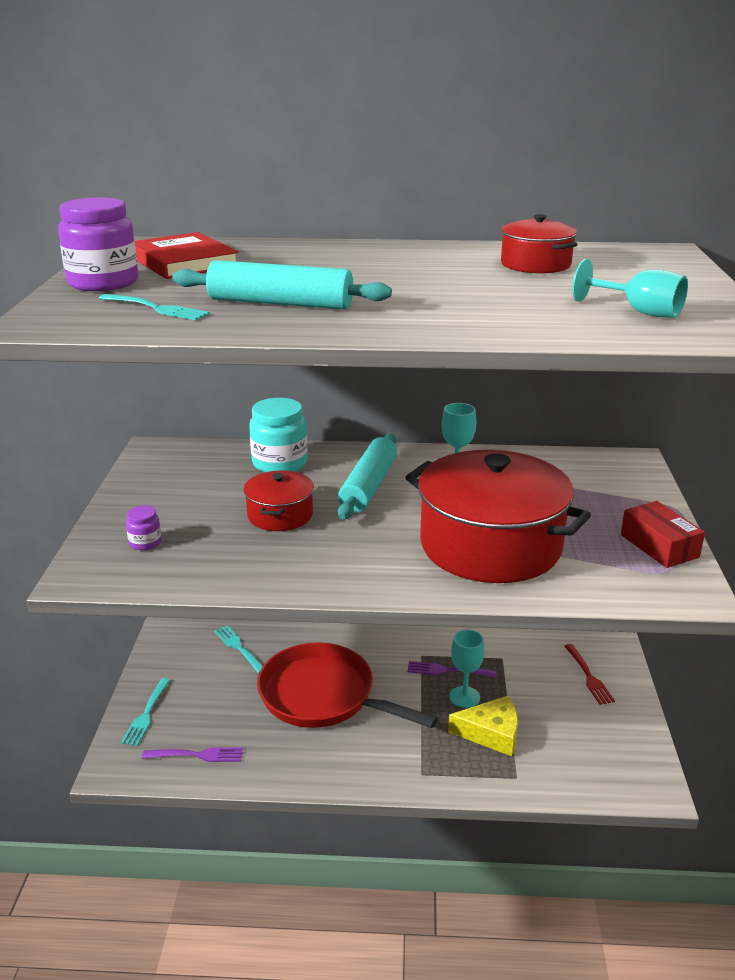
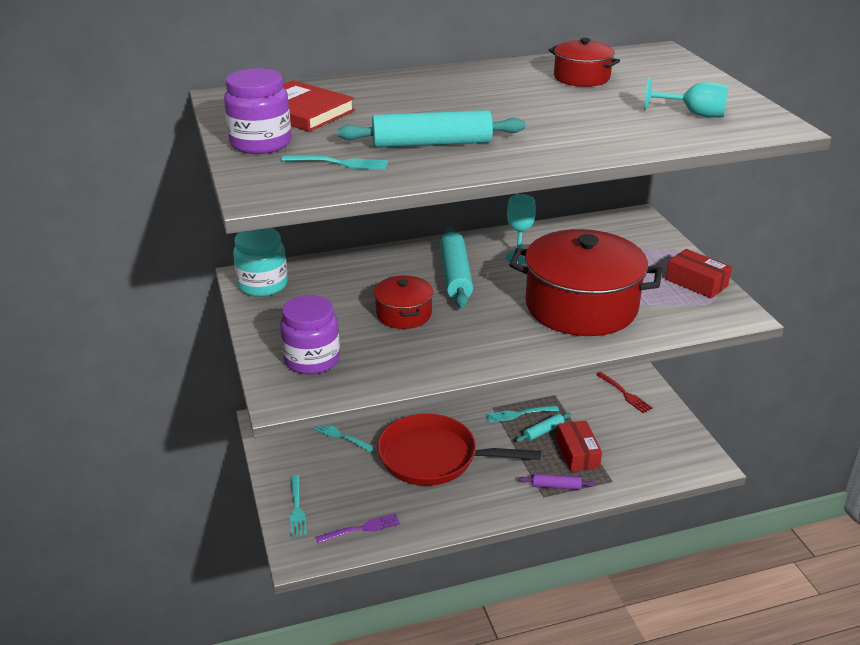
camera: 20 degrees left, 5 degrees up
(145, 543) = (312, 360): purple jar -> purple jar, size x2.02
(280, 463) = (367, 269): turquoise jar -> turquoise jar (263, 285)
(443, 765) = (556, 486): none -> purple rolling pin
(448, 670) = (519, 414): purple fork -> turquoise fork
(464, 697) = (543, 431): turquoise goblet -> turquoise rolling pin
(491, 733) = (577, 453): yellow cheese -> red box

